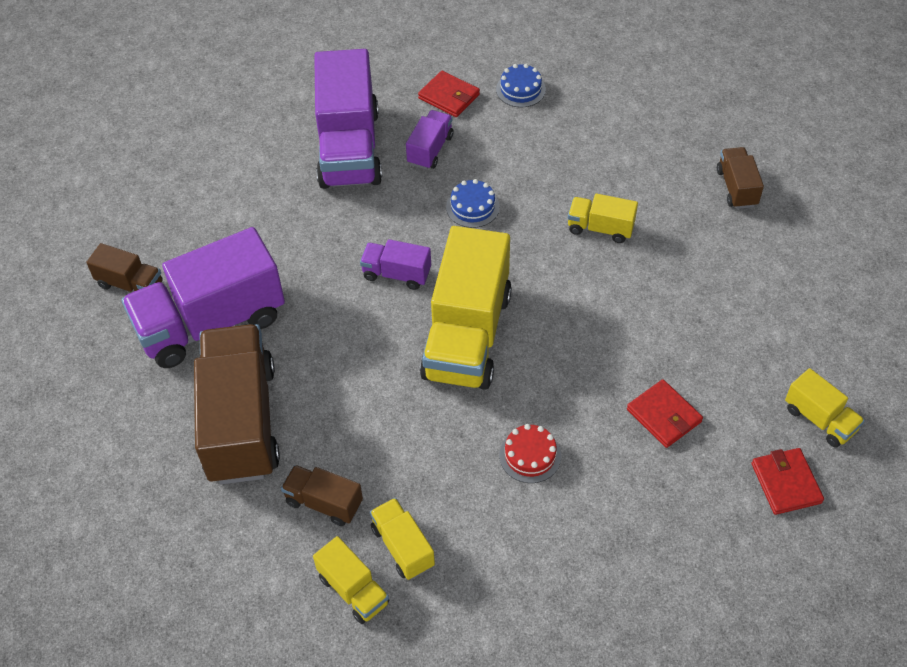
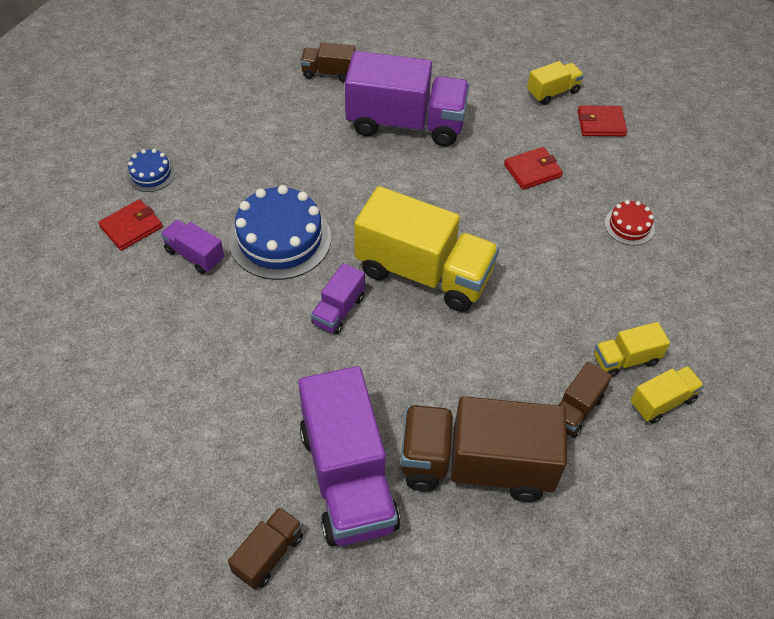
camera: 80 degrees left, 0 degrees up
(349, 148) = (160, 319): purple truck -> purple truck (405, 123)
(472, 207) = (280, 239): blue cake -> blue cake, size x2.01
(530, 455) = (553, 258): red cake -> red cake (629, 226)
(600, 228) = (338, 161): yellow truck -> none

